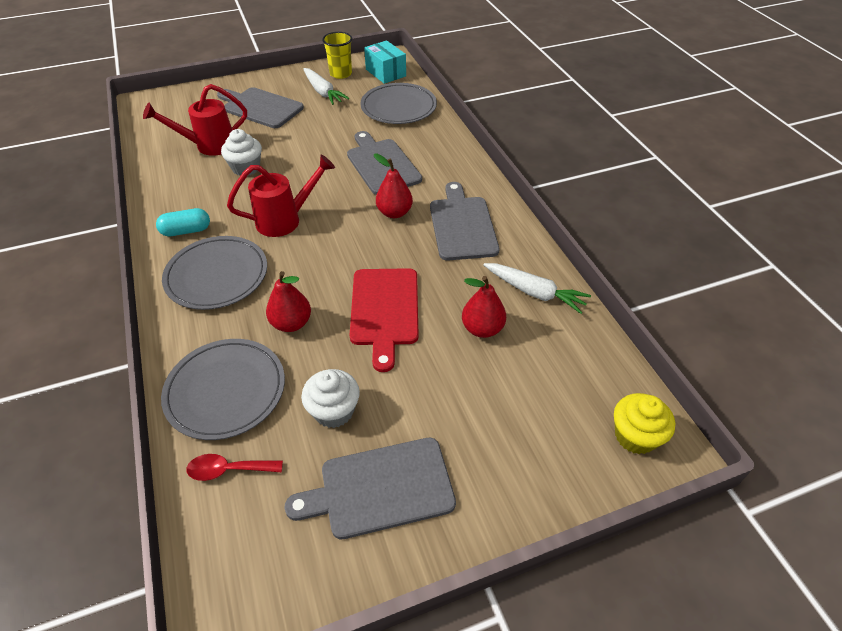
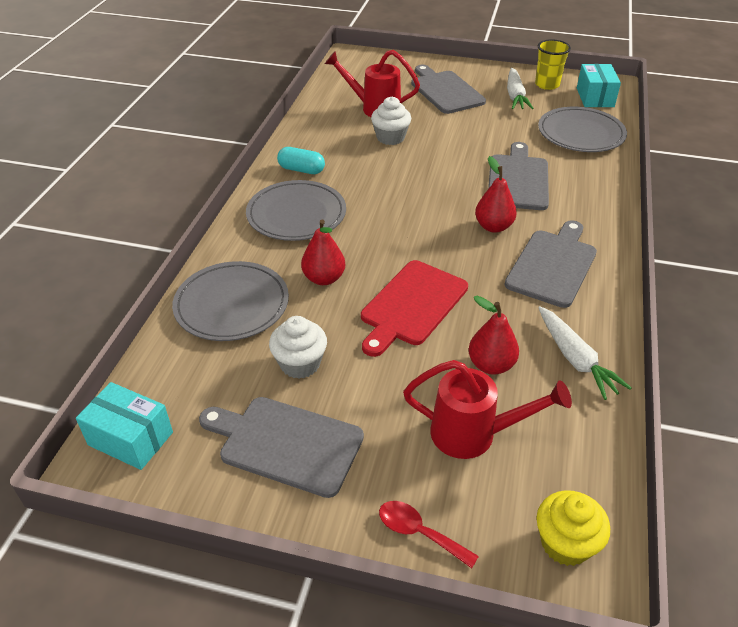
camera: 35 degrees right, 5 degrees down
(228, 470) = (186, 363): red spoon -> red spoon (419, 532)
(234, 574) = (130, 438): none -> turquoise box
(286, 220) = (389, 193): red watering can -> red watering can (474, 434)

